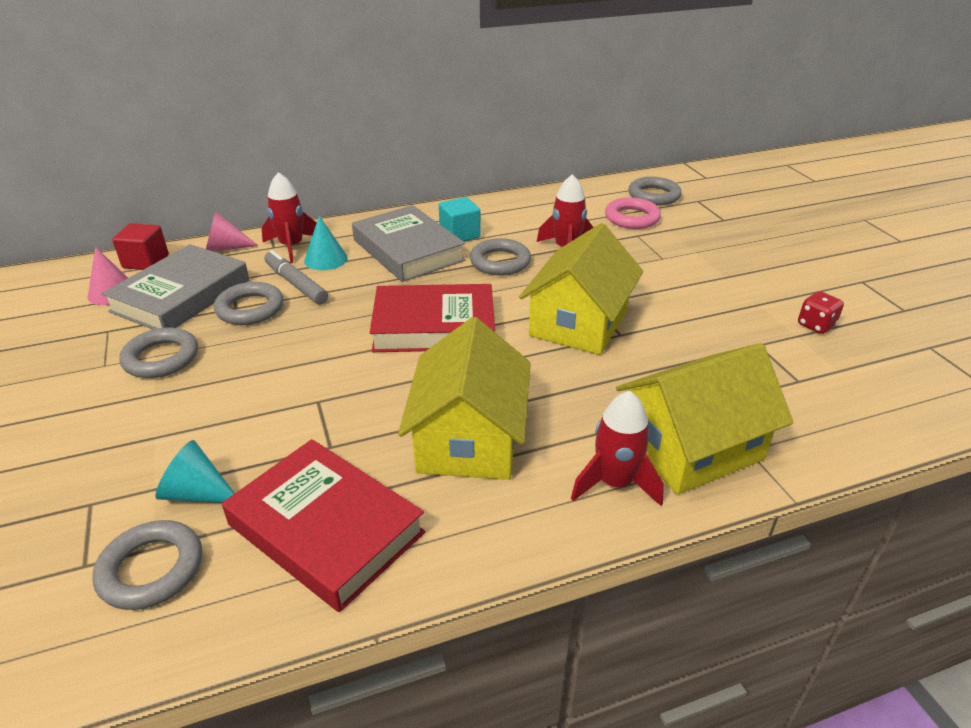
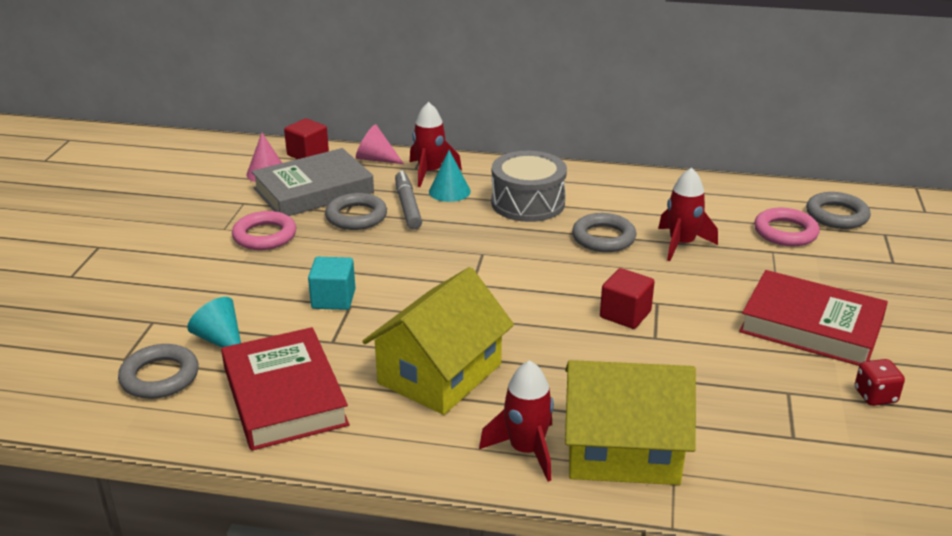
camera: 30 degrees right, 5 degrees down
(161, 358) = (265, 236): grey ring -> pink ring
(408, 250) = (528, 203): grey book -> grey drum
(434, 326) = (491, 276): red book -> red book (811, 326)
(460, 234) = (589, 201): turquoise cube -> turquoise cube (333, 299)
(578, 322) = (625, 314): yellow house -> red cube

